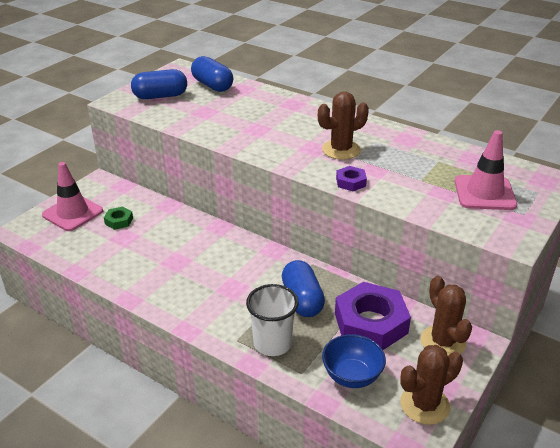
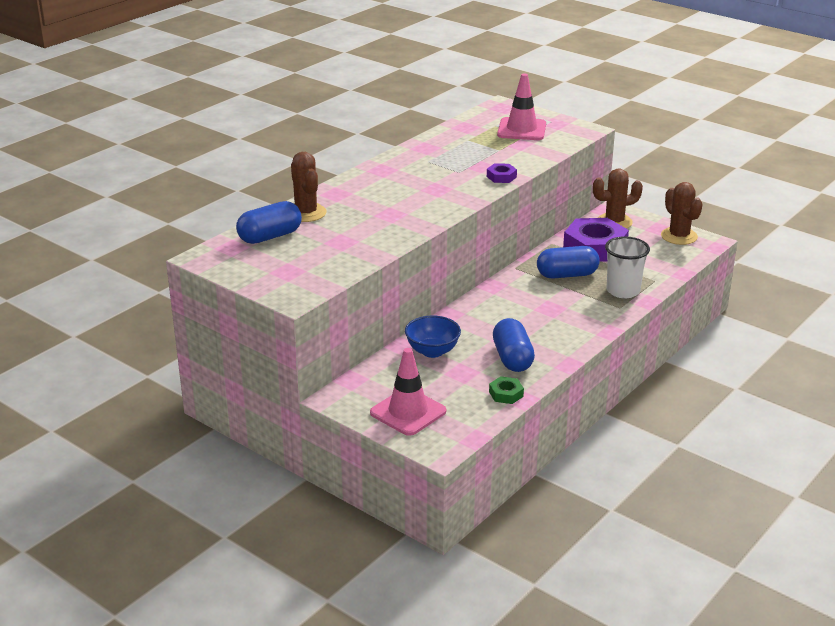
camera: 85 degrees left, 5 degrees down
(119, 221) = (430, 377): green nut -> green nut (506, 394)
(160, 96) = (289, 269): blue capsule -> blue capsule (512, 358)
(341, 150) = (442, 177): brown cactus -> brown cactus (306, 213)
(352, 376) = (655, 260): blue bowl -> blue bowl (432, 351)

